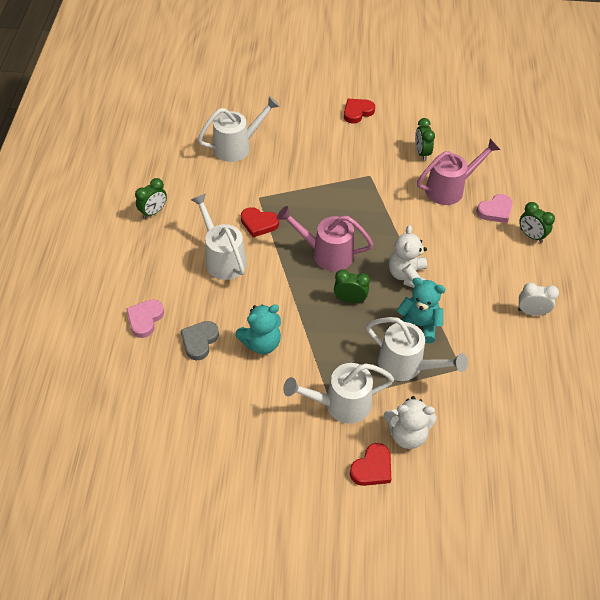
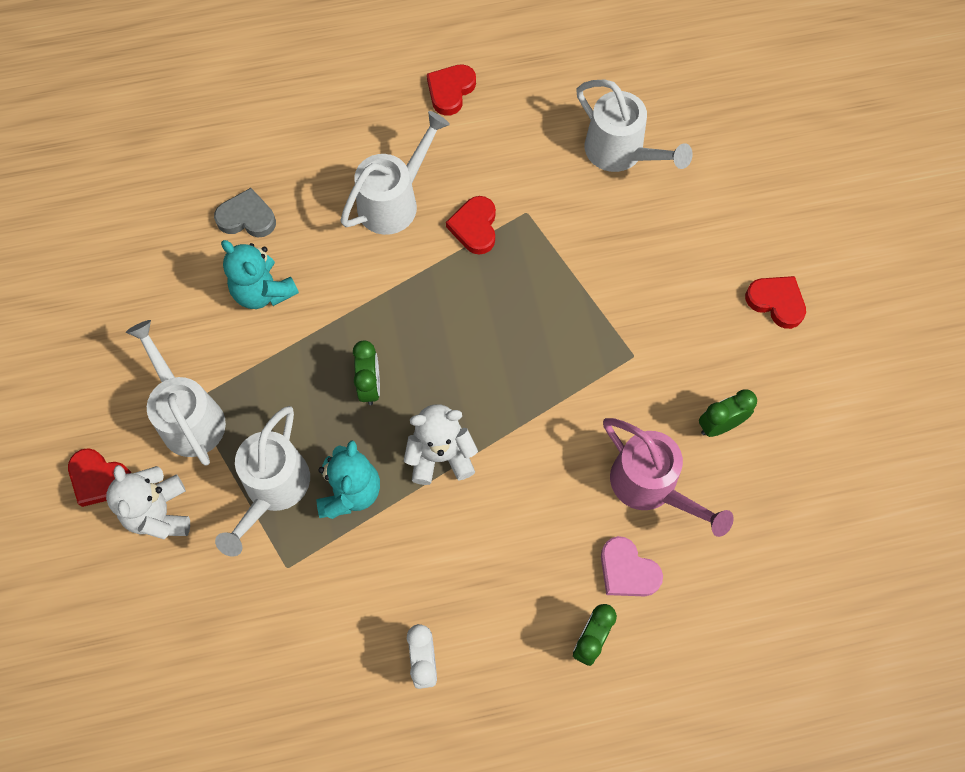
camera: 75 degrees right, 15 degrees up
(145, 319) = (265, 145): pink heart -> none
(153, 212) = (450, 91): green clock -> red heart
(326, 253) = (447, 332): pink watering can -> none

